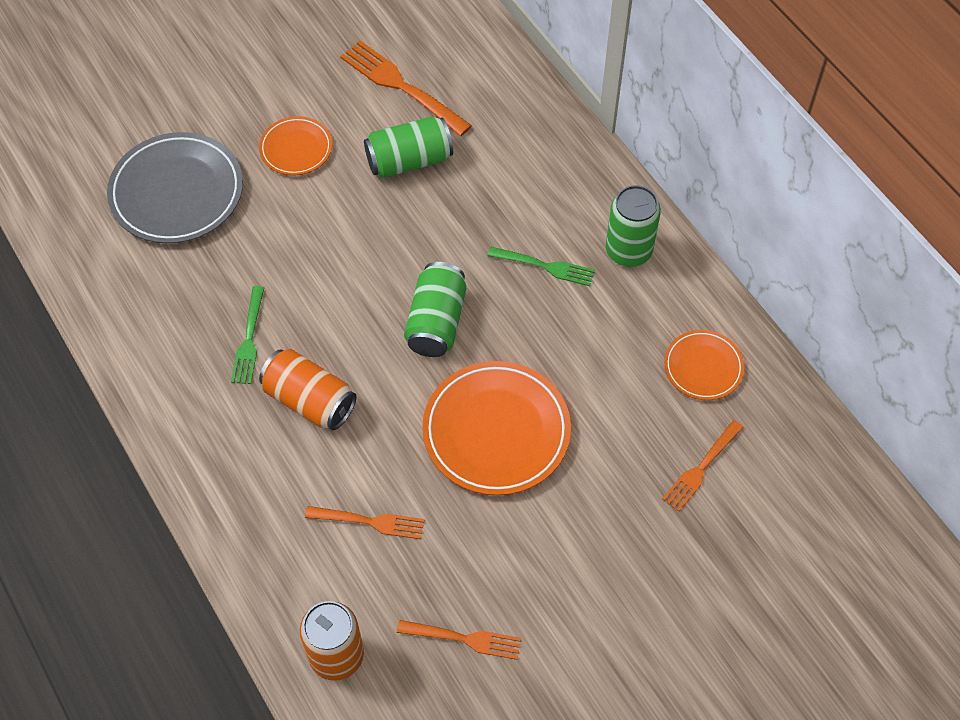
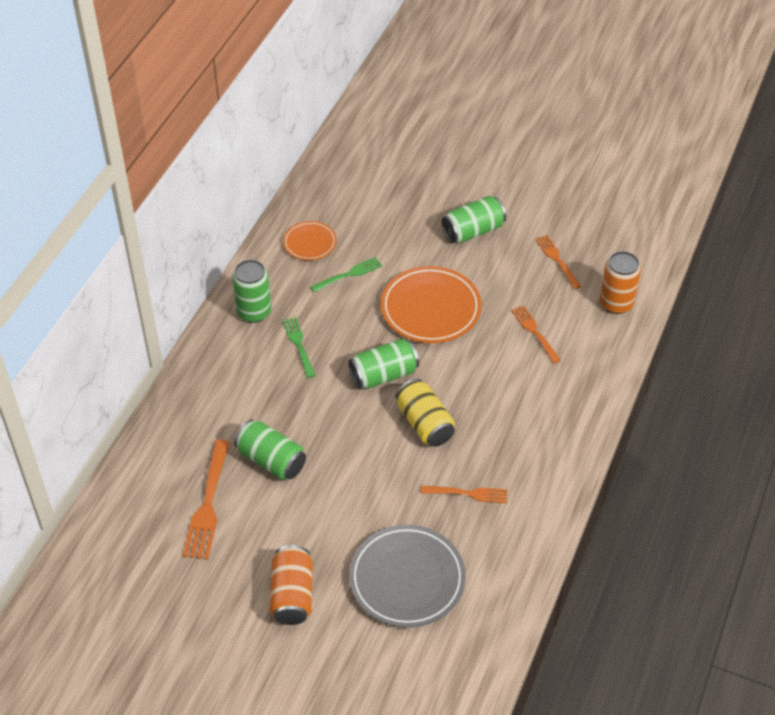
camera: 125 degrees left, 10 degrees down
(249, 339) = (478, 460): green fork -> green fork (349, 274)
(296, 149) = (312, 532): orange plate -> none
(310, 400) = (490, 403): orange can -> orange can (292, 595)
(338, 319) = (424, 423): none -> yellow can
(592, 570) = (473, 231): none -> green can
(701, 468) = (375, 216): orange fork -> orange fork (468, 494)

